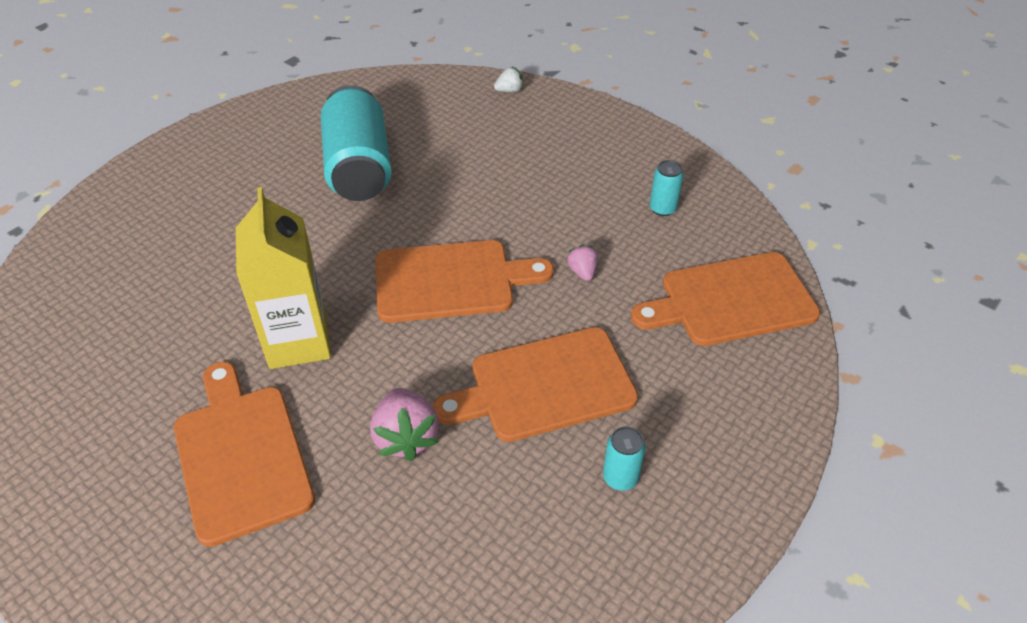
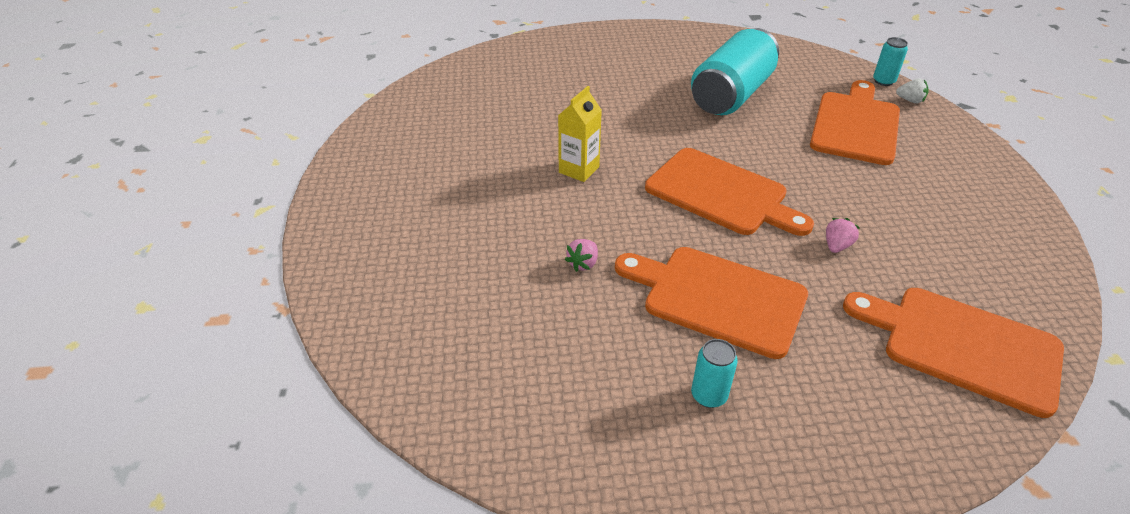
camera: 45 degrees right, 5 degrees down
(241, 455) = (478, 209): orange cutting board -> orange cutting board (856, 125)
(298, 341) = (579, 170): yellow carton -> yellow carton, size x0.60
(406, 437) = (583, 263): pink strawberry -> pink strawberry, size x0.55
(662, 209) = (967, 244): turquoise can -> turquoise can (883, 81)

